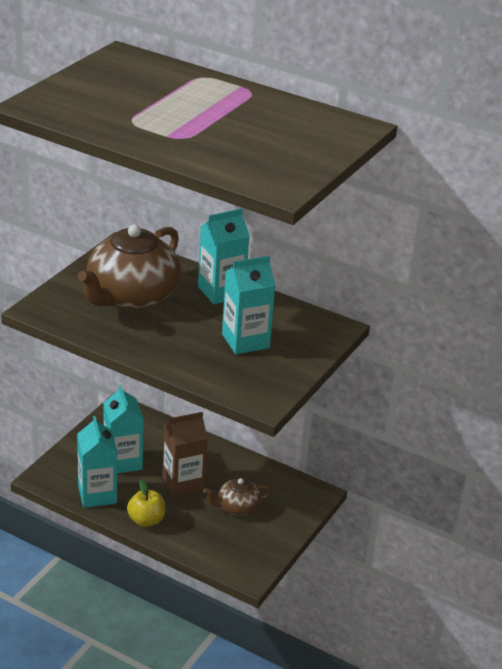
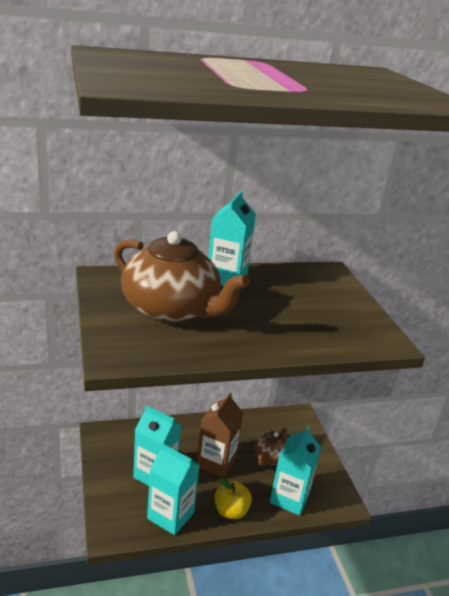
camera: 45 degrees left, 5 degrees down
(131, 296) = (171, 309): brown teapot -> brown teapot turned 45 degrees counterclockwise
(245, 341) = (301, 305): turquoise carton -> turquoise carton (289, 498)

